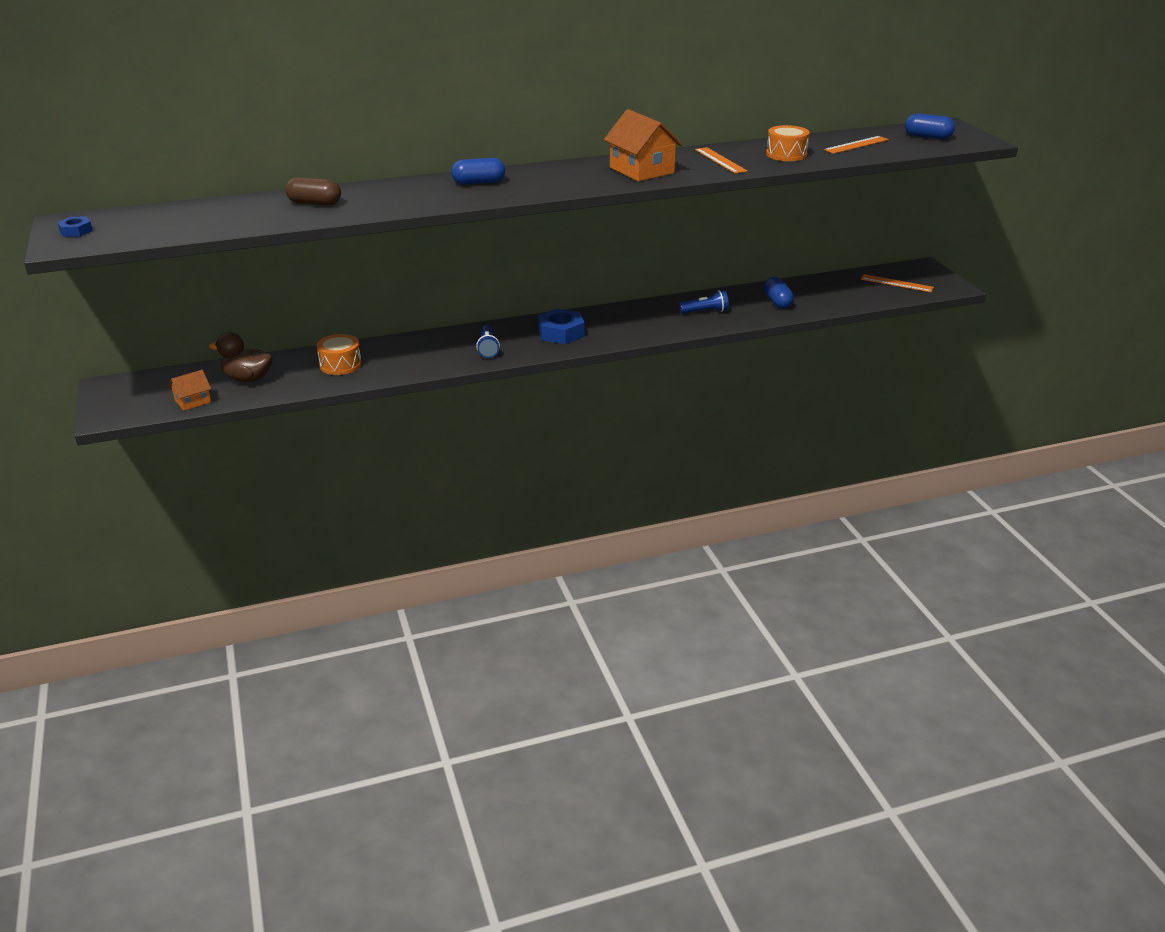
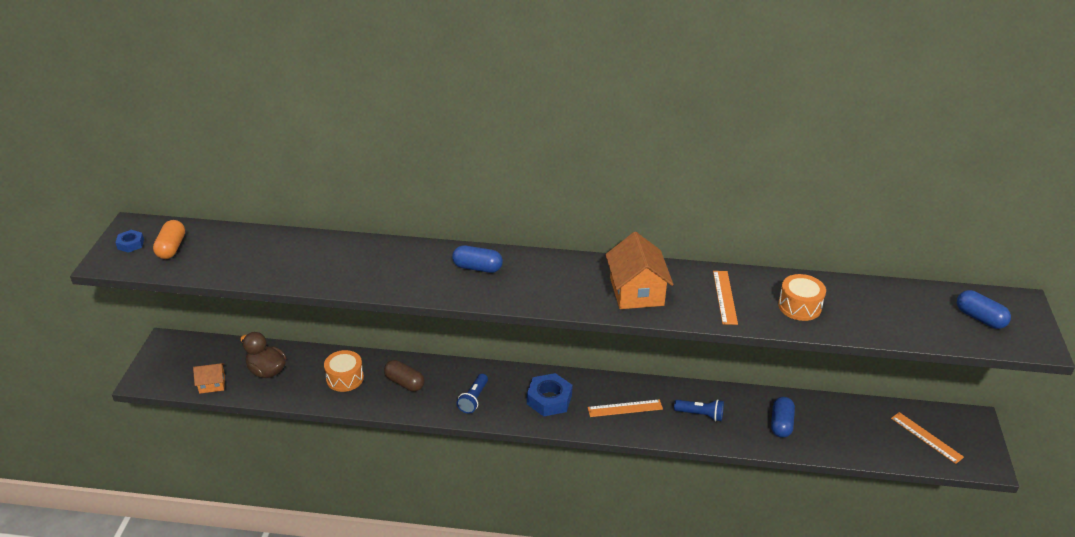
camera: 25 degrees right, 5 degrees up
(130, 225) = (171, 248): none -> orange capsule
(315, 203) = (325, 258): brown capsule -> brown capsule (404, 383)
(856, 145) = (887, 310): orange ruler -> orange ruler (625, 408)

